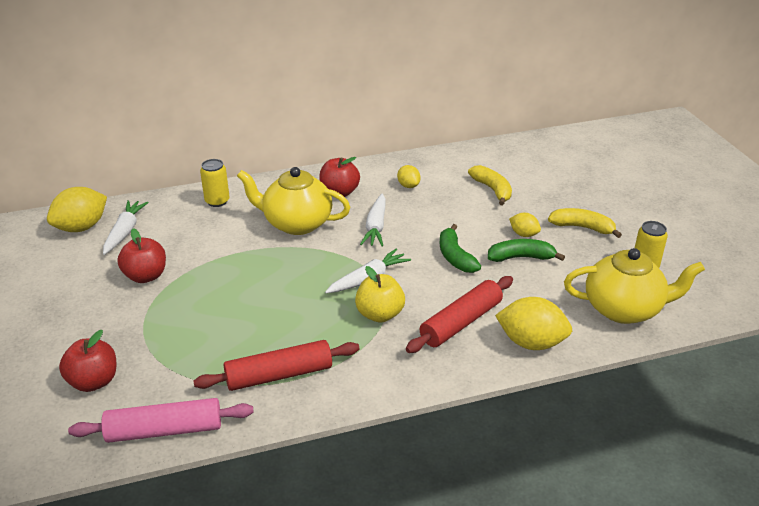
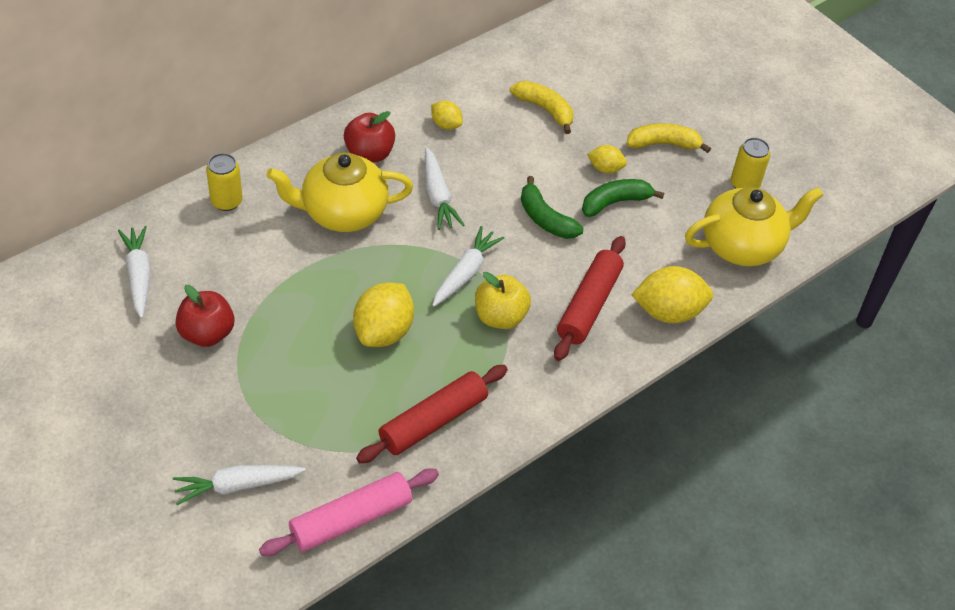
camera: 25 degrees left, 15 degrees up
(81, 227) = (78, 282): yellow lemon -> yellow lemon (383, 332)
(93, 381) = (237, 486): red apple -> white carrot

